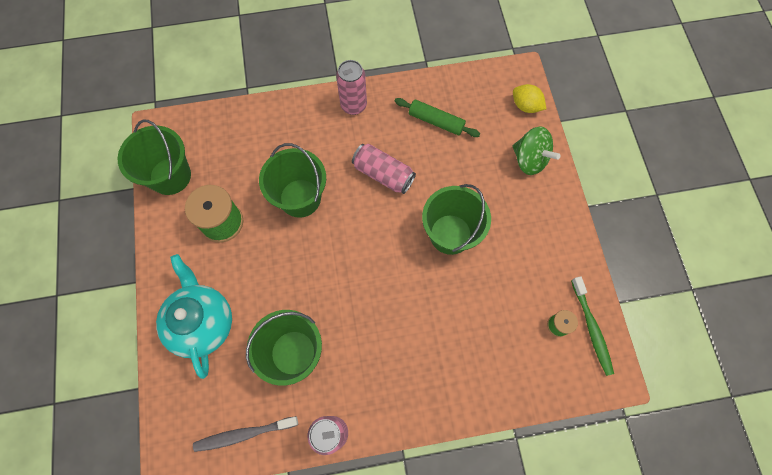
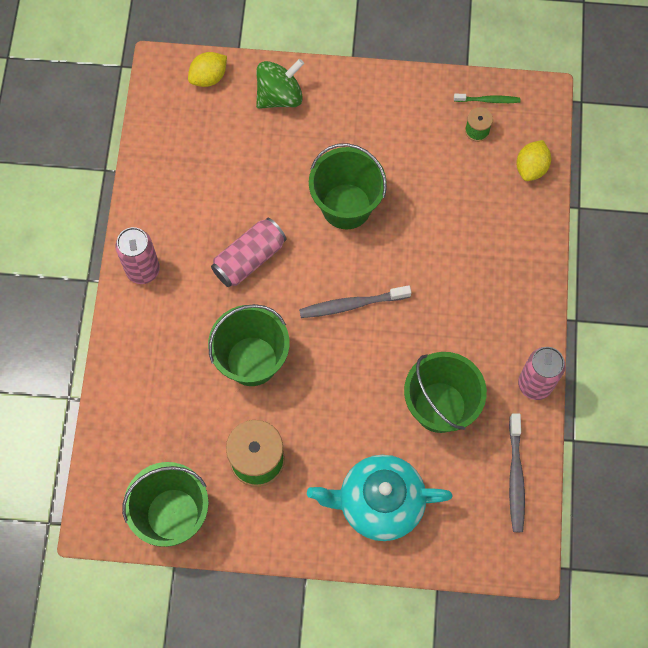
camera: 75 degrees left, 0 degrees up
(365, 260) = (351, 305): none -> grey toothbrush
(436, 121) = (197, 181): green rolling pin -> none
(539, 383) = (531, 168): none -> yellow lemon
(591, 328) = (488, 100): green toothbrush -> green toothbrush, size x0.63

